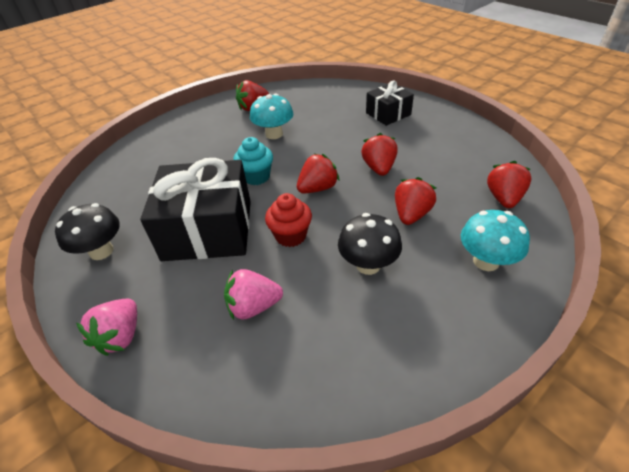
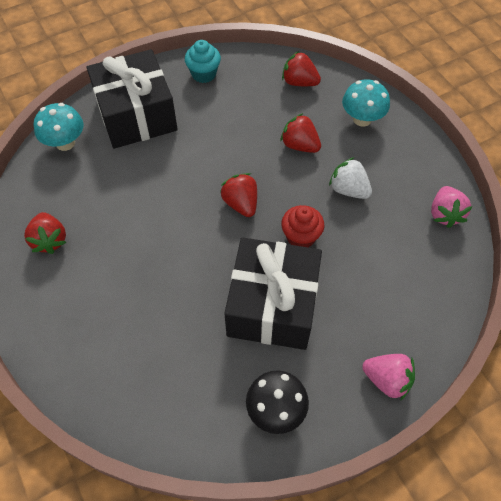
camera: 80 degrees left, 15 degrees up
(254, 306) = (374, 275): pink strawberry -> pink strawberry (445, 214)
(256, 177) = (202, 254): turquoise cupcake -> turquoise cupcake (204, 74)
(274, 134) = (125, 226): turquoise mushroom -> turquoise mushroom (65, 143)
(368, 265) = (348, 189): black mushroom -> white strawberry
(379, 168) = (228, 149): red strawberry -> none
(388, 114) = (136, 115): black gift -> black gift, size x1.85

